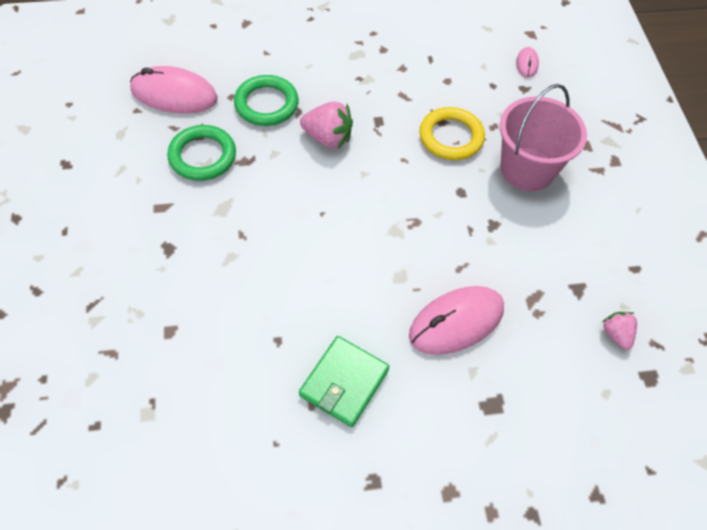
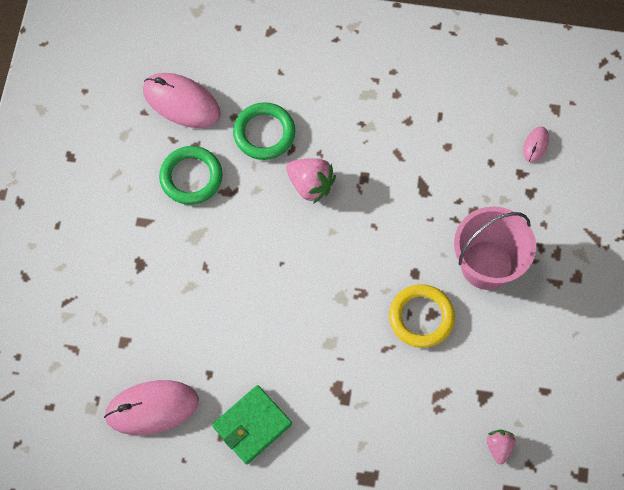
camera: 20 degrees right, 10 degrees up
(451, 137) = (427, 212): yellow ring -> yellow ring (421, 317)
(456, 322) = (364, 398): pink mouse -> pink mouse (152, 408)

